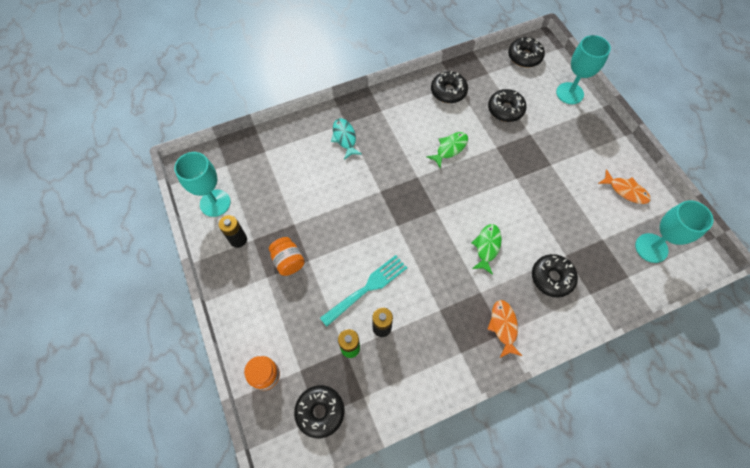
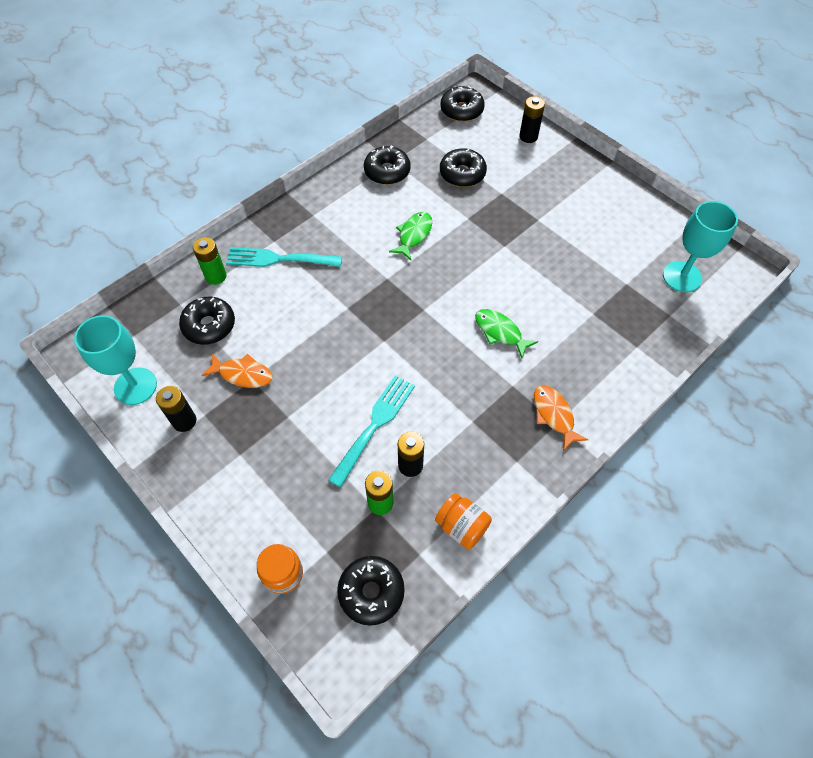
camera: 20 degrees left, 5 degrees down
(288, 261) = (261, 426): orange jar -> orange jar (462, 526)
(296, 138) = (216, 276): none -> green battery
(345, 138) = (279, 259): turquoise fish -> turquoise fork
(487, 247) = (500, 332): green fish -> green fish turned 45 degrees counterclockwise
(552, 278) = (587, 343): black donut -> black donut (209, 325)
(569, 93) = (528, 137): turquoise goblet -> black battery
(625, 190) = (630, 224): orange fish -> orange fish (242, 374)

